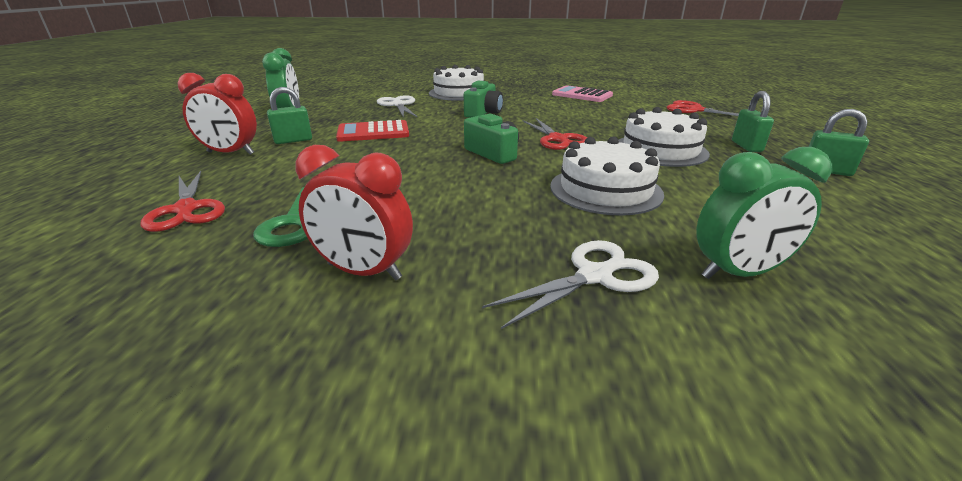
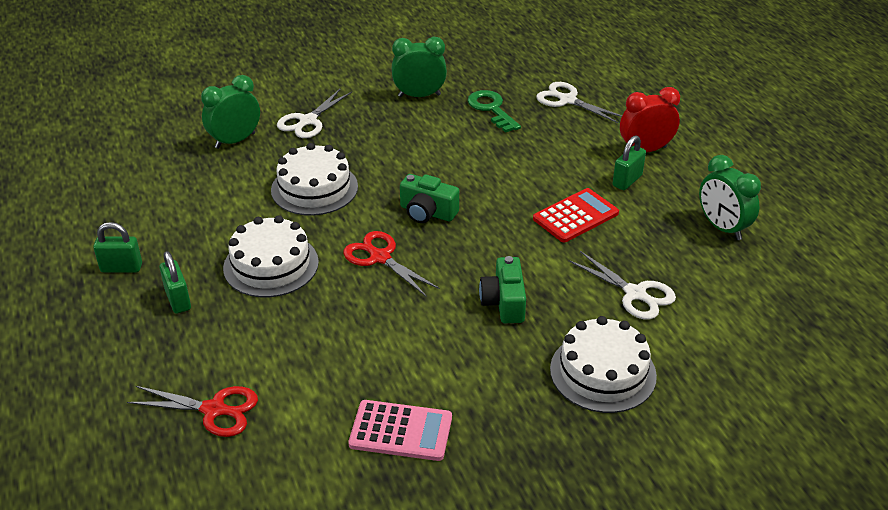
camera: 155 degrees right, 10 degrees up
(186, 210) = (567, 100): red scissors -> white scissors
(364, 272) = (419, 95): red clock -> green clock

